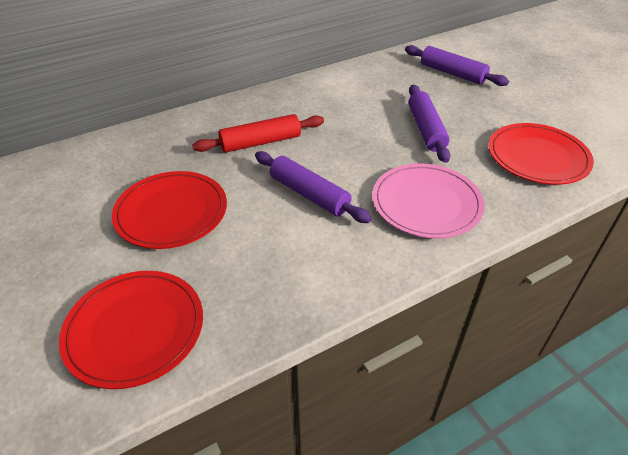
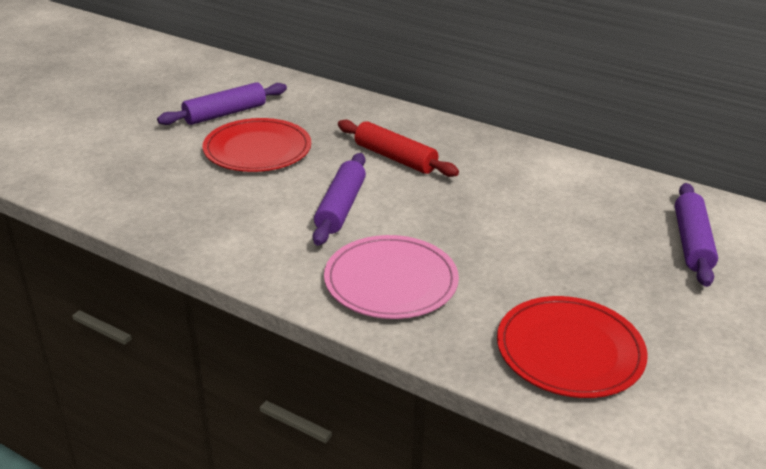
camera: 60 degrees right, 10 degrees down
(135, 329) = (124, 180): red plate -> none
(426, 129) = (532, 250): purple rolling pin -> purple rolling pin (225, 114)

